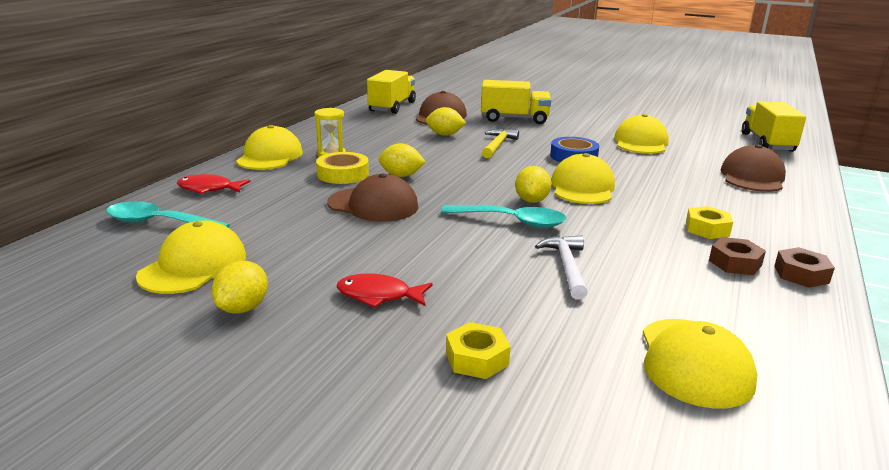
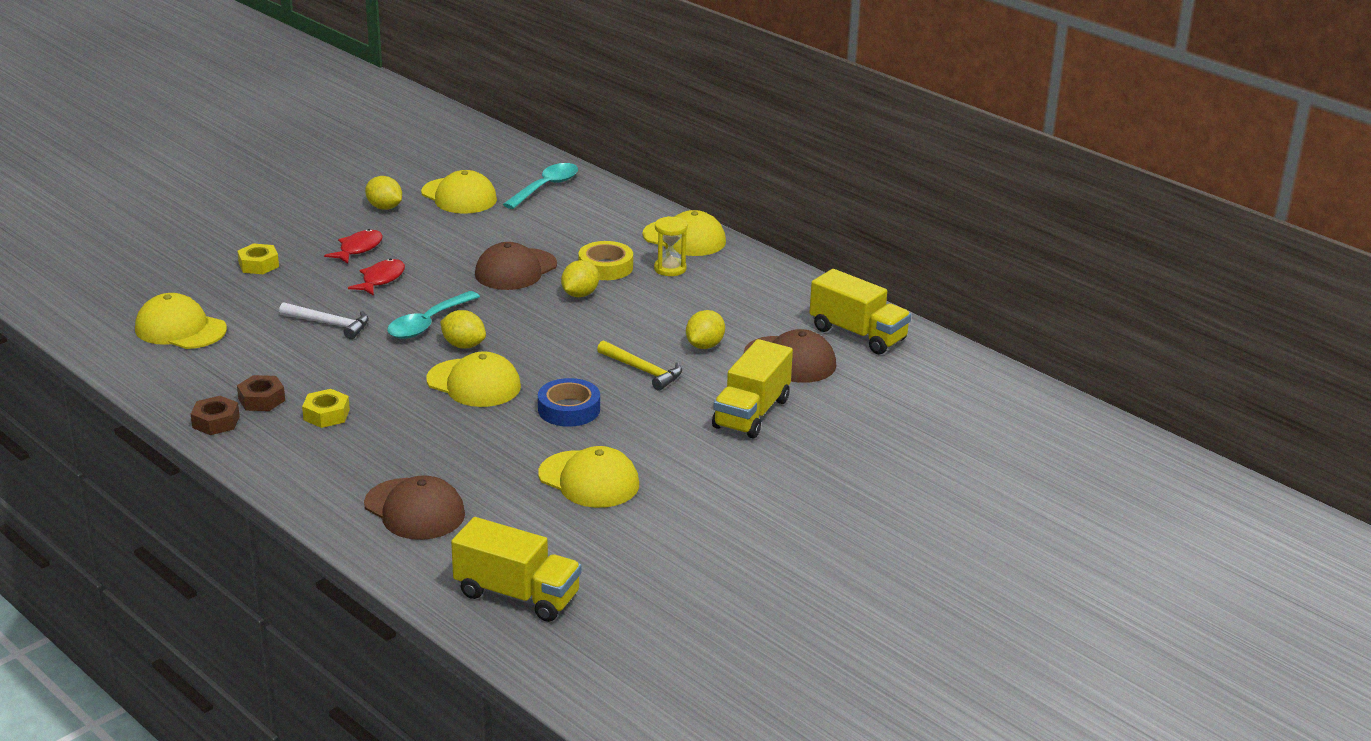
camera: 110 degrees right, 5 degrees up
(209, 189) = (609, 207): red fish -> red fish (381, 279)

